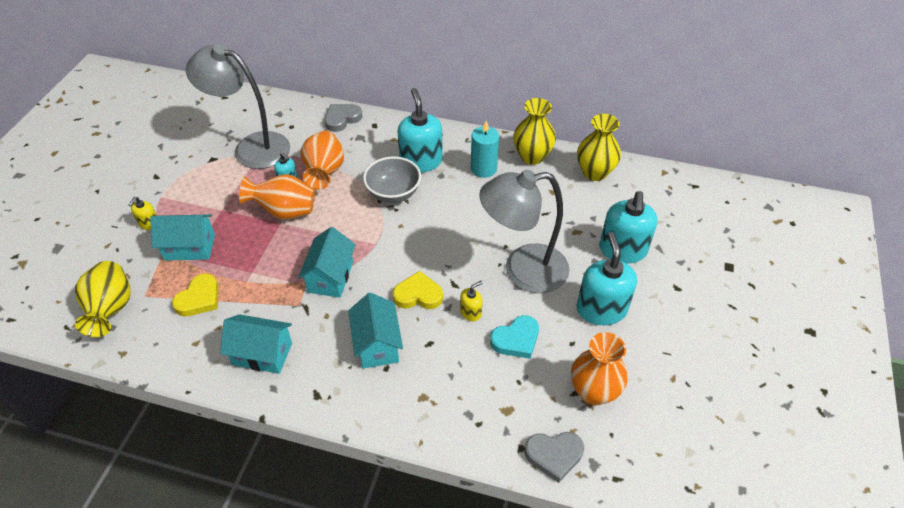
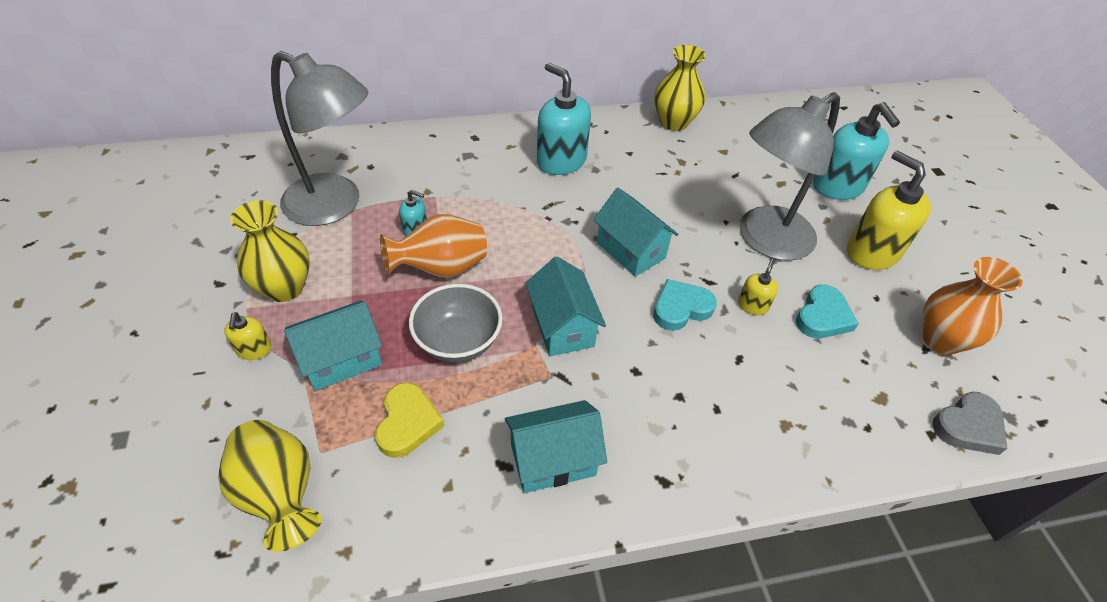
camera: 30 degrees left, 0 degrees up
(251, 147) = (335, 205): grey lamp -> grey lamp turned 150 degrees counterclockwise
(324, 172) = (456, 207): orange vase -> none
(342, 119) = (429, 141): grey heart -> none
(377, 344) = (684, 385): turquoise house -> turquoise house (631, 250)
(393, 193) = (558, 205): grey bowl -> grey bowl (458, 341)
(418, 295) = (681, 308): yellow heart -> turquoise heart
(483, 169) = (635, 149): turquoise candle -> none
(594, 172) = (746, 121): yellow vase -> yellow vase (284, 288)
(601, 309) = (872, 252): turquoise soap dispenser -> yellow soap dispenser

